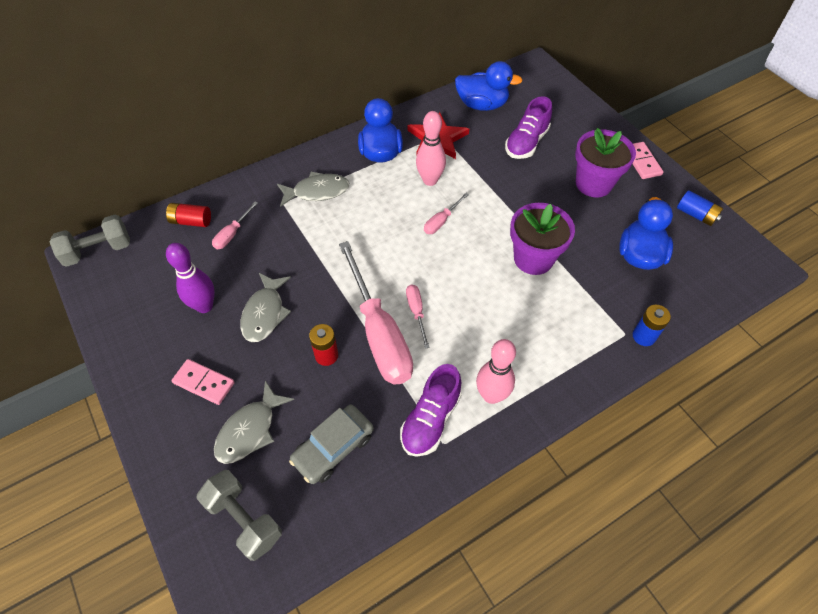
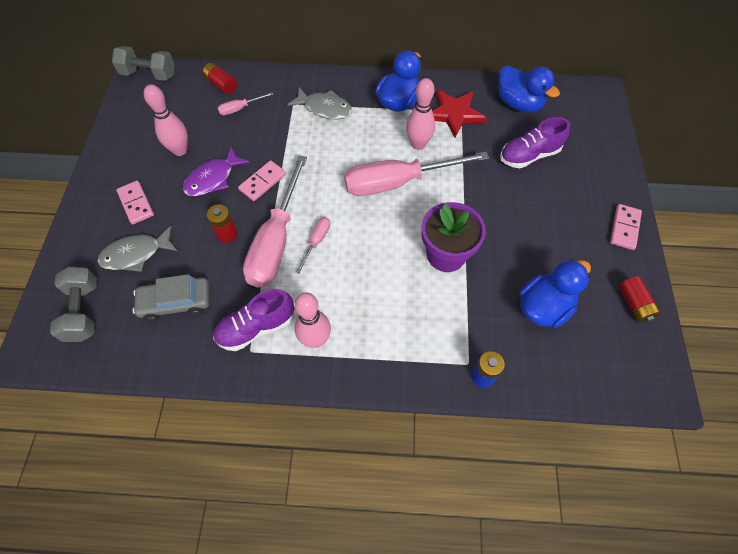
camera: 35 degrees right, 5 degrees up
(204, 306) = (180, 150): purple bowling pin -> pink bowling pin
(265, 313) = (213, 179): grey fish -> purple fish
(318, 289) = (263, 182): none -> pink domino
(441, 221) = (398, 182): pink screwdriver -> pink screwdriver, size x2.34
(593, 184) = (559, 222): purple flower pot -> none
(696, 215) = (634, 304): blue battery -> red battery

